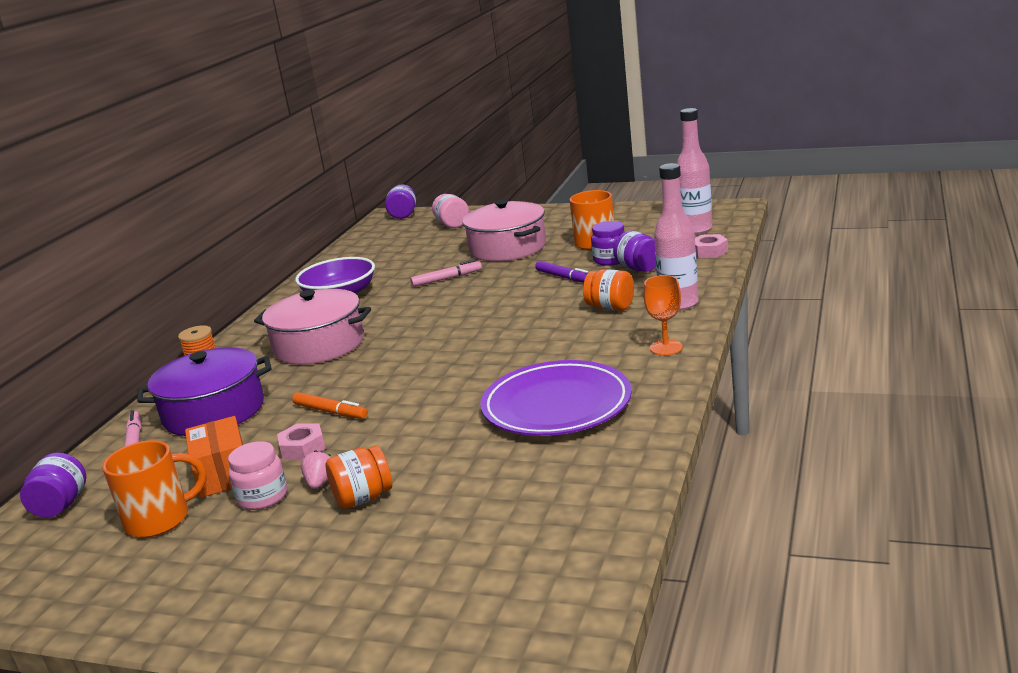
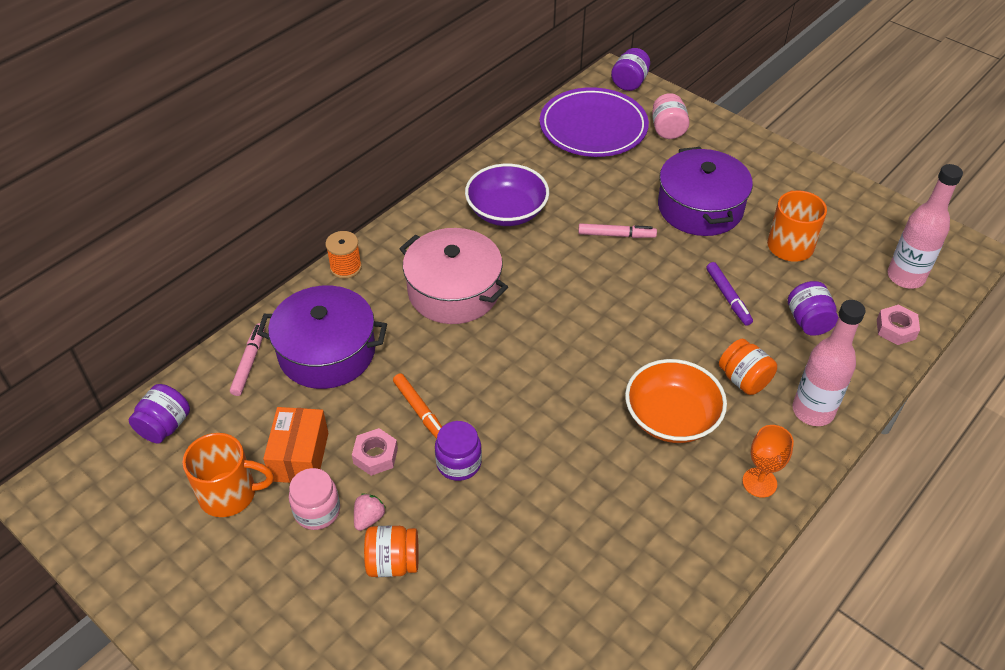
camera: 20 degrees right, 25 degrees up
(507, 248) = (700, 207): pink pot -> purple pot
(556, 405) = (613, 519): purple plate -> purple plate (593, 127)
(565, 342) = (671, 417): none -> orange bowl
(611, 260) = (789, 289): purple jar -> purple jar (458, 463)

